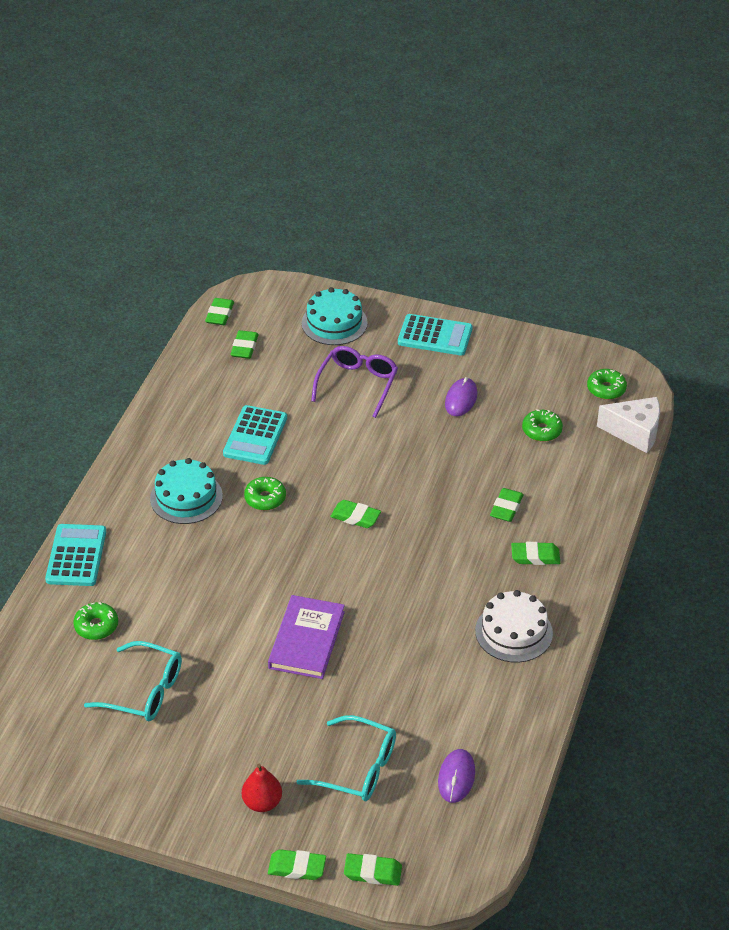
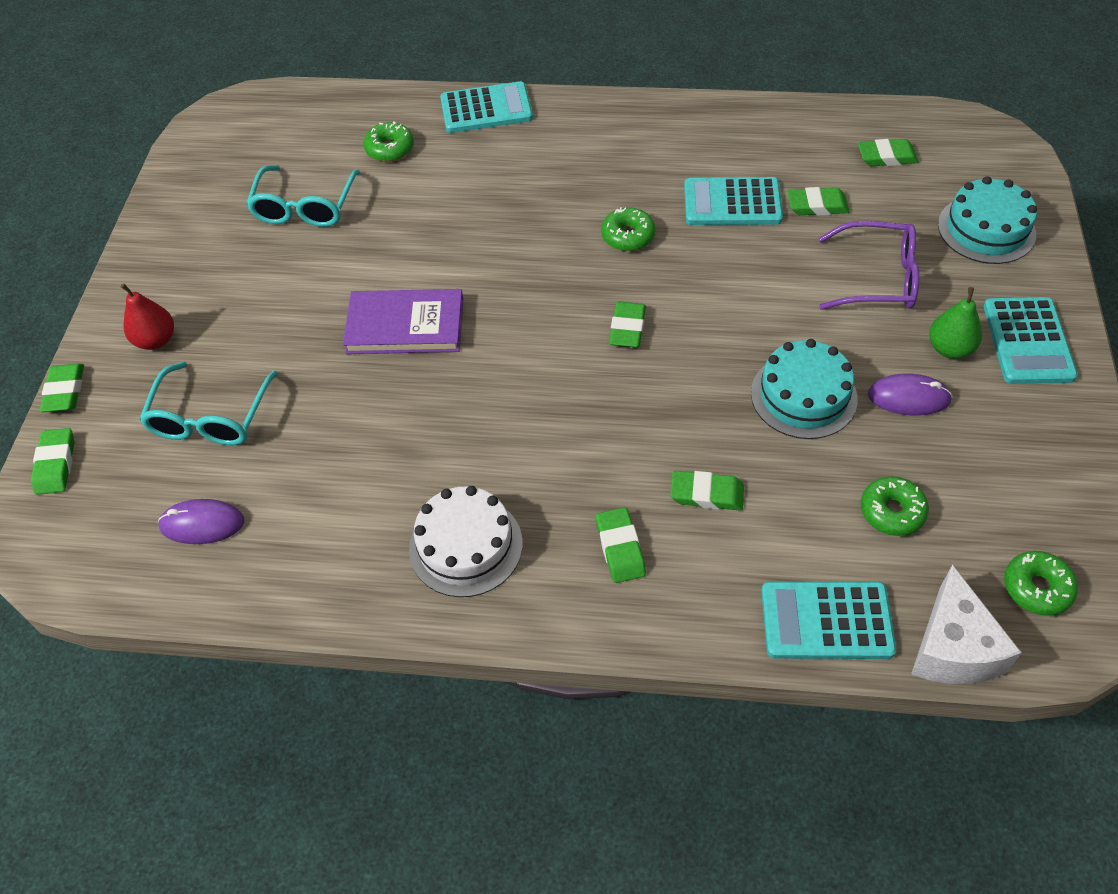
camera: 80 degrees right, 10 degrees up
(186, 497) = (604, 169): turquoise cake -> turquoise cake (803, 396)
(220, 314) = (934, 122): green eraser -> green eraser (817, 206)
(429, 370) = (949, 348): none -> green pear
(607, 477) = (826, 621): none -> turquoise calculator

